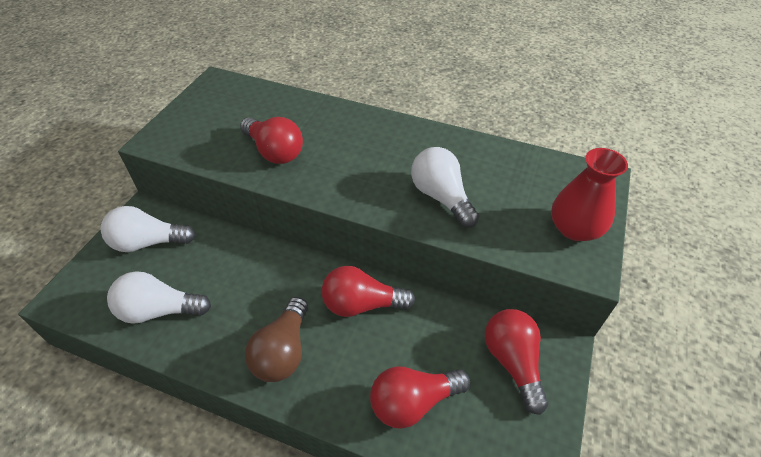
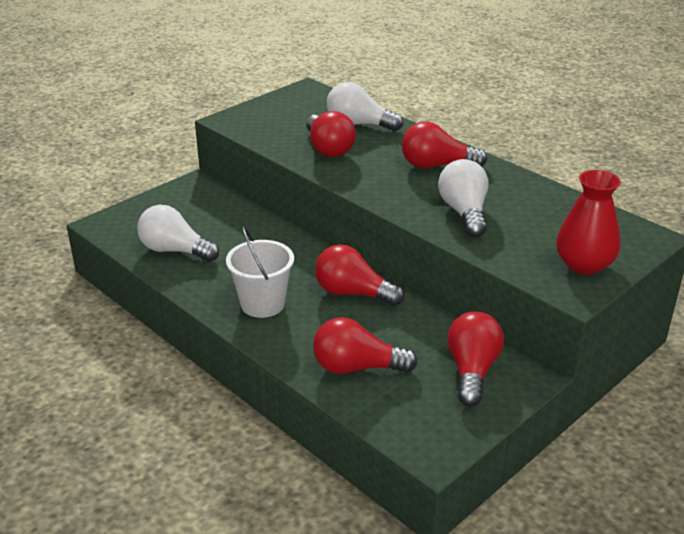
camera: 25 degrees right, 15 degrees down
(148, 242) = (189, 205): white light bulb -> white light bulb (359, 125)
(283, 351) = (262, 304): brown light bulb -> white bucket
(384, 145) = (436, 165): none -> red light bulb

